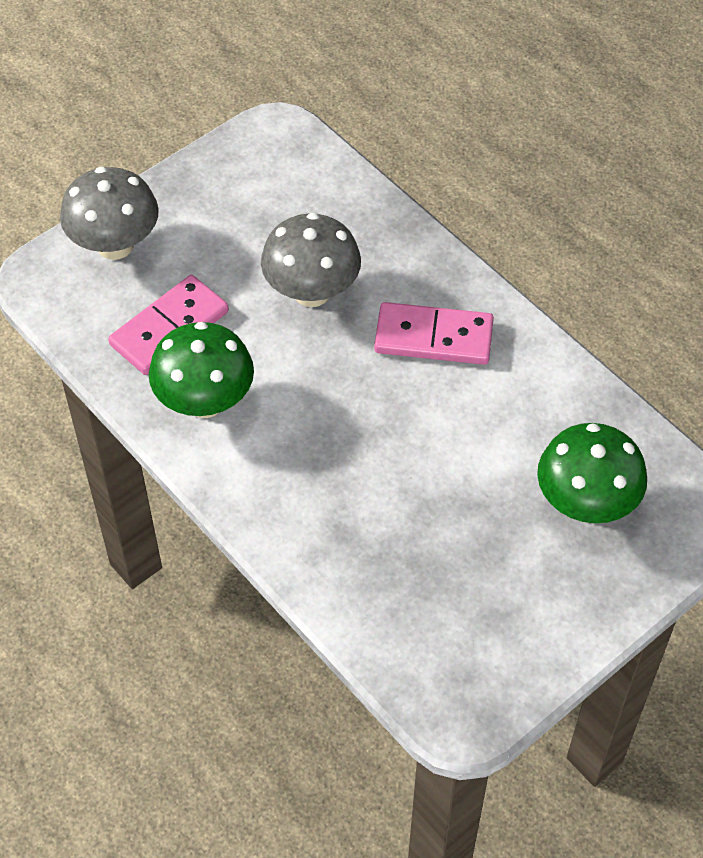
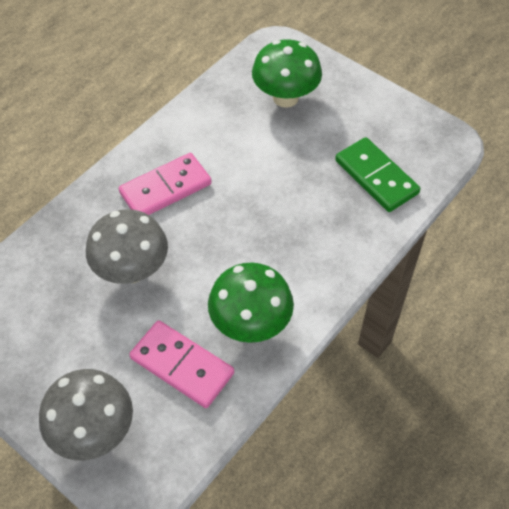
camera: 100 degrees left, 0 degrees up
(409, 593) = (376, 177): none -> green domino
(433, 337) = (165, 188): pink domino -> pink domino turned 60 degrees clockwise

